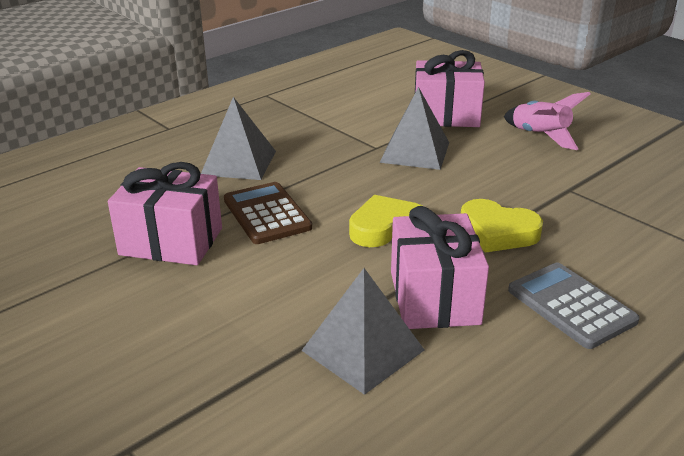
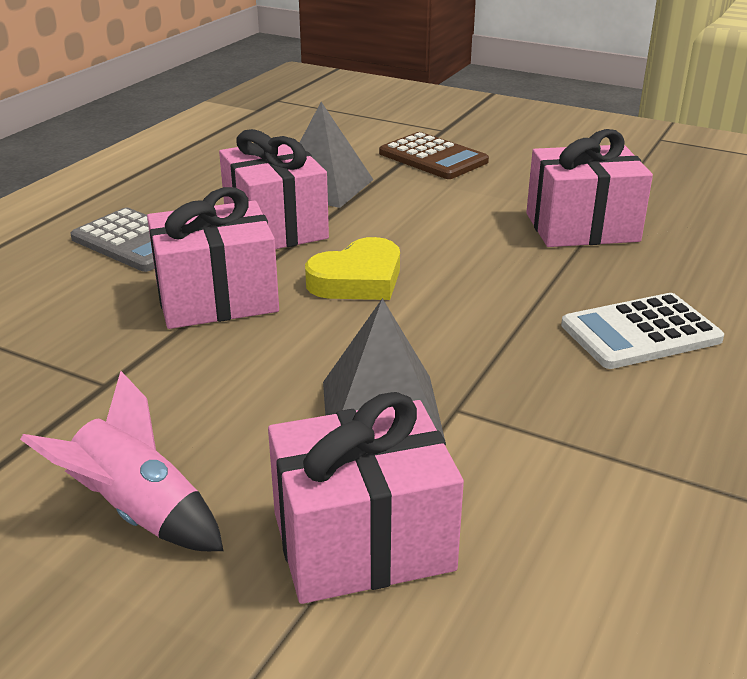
camera: 160 degrees right, 0 degrees up
(239, 162) = (640, 333): grey pyramid -> white calculator
(266, 214) = (515, 270): brown calculator -> brown calculator (433, 157)
(497, 232) = (217, 298): yellow heart -> pink gift

